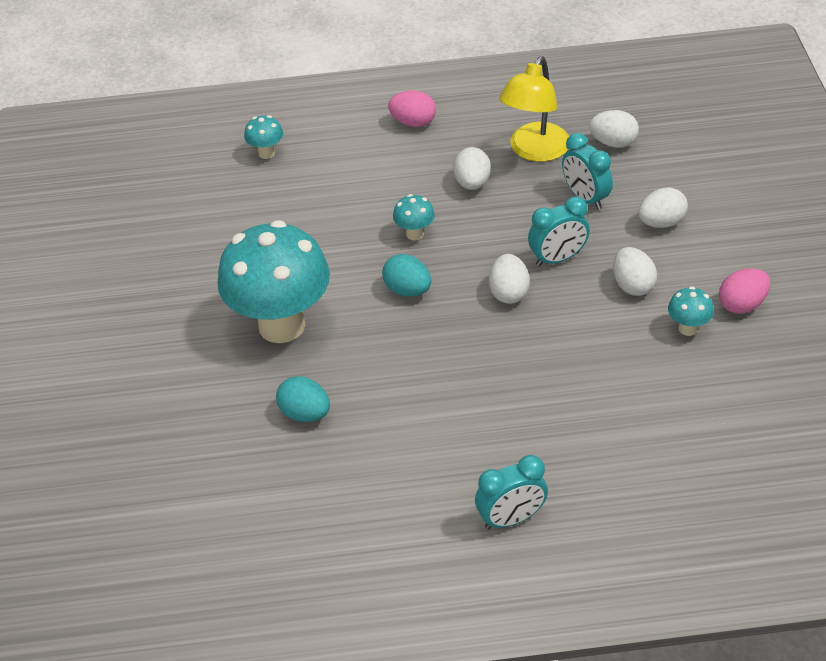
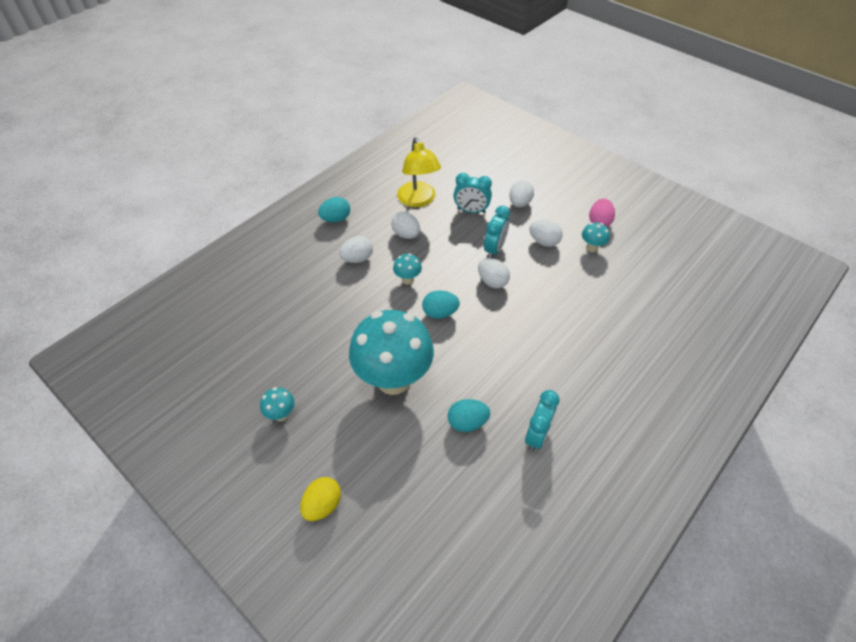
camera: 45 degrees left, 5 degrees up
(96, 391) = (322, 505): none -> yellow egg
(266, 153) = (266, 283): turquoise mushroom -> turquoise mushroom (281, 414)
(413, 122) = (336, 219): pink egg -> turquoise egg
(511, 519) = (634, 401): turquoise clock -> turquoise clock (537, 435)
(613, 143) = (452, 176): white egg -> white egg (357, 259)

